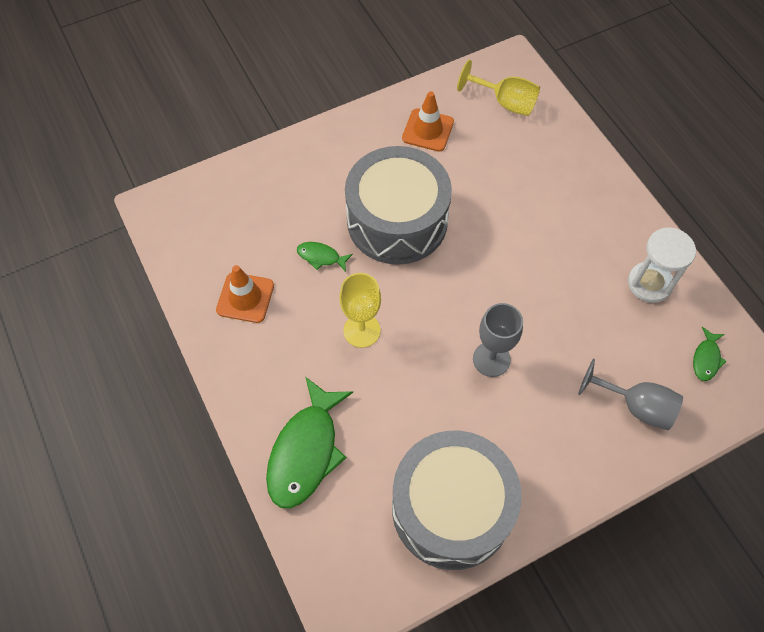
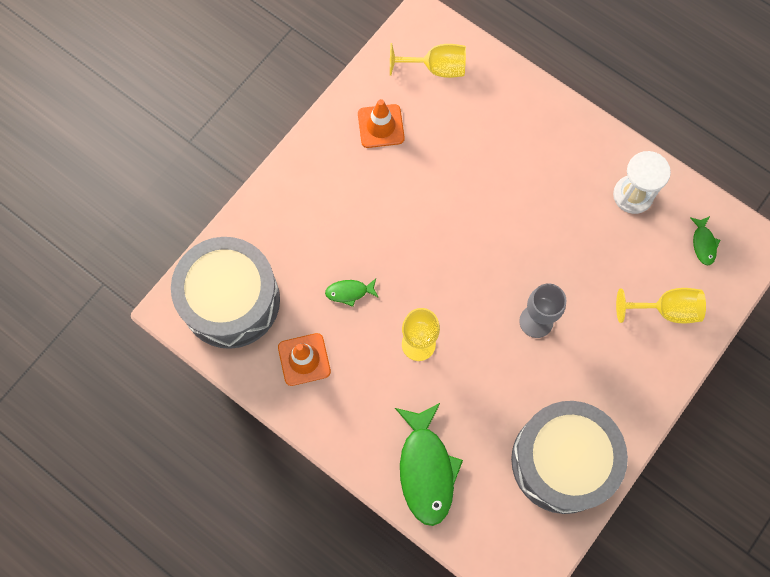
camera: 25 degrees left, 10 degrees up
(397, 220) = (397, 228): grey drum -> grey drum (231, 300)
(635, 406) = (666, 310): grey goblet -> yellow goblet

